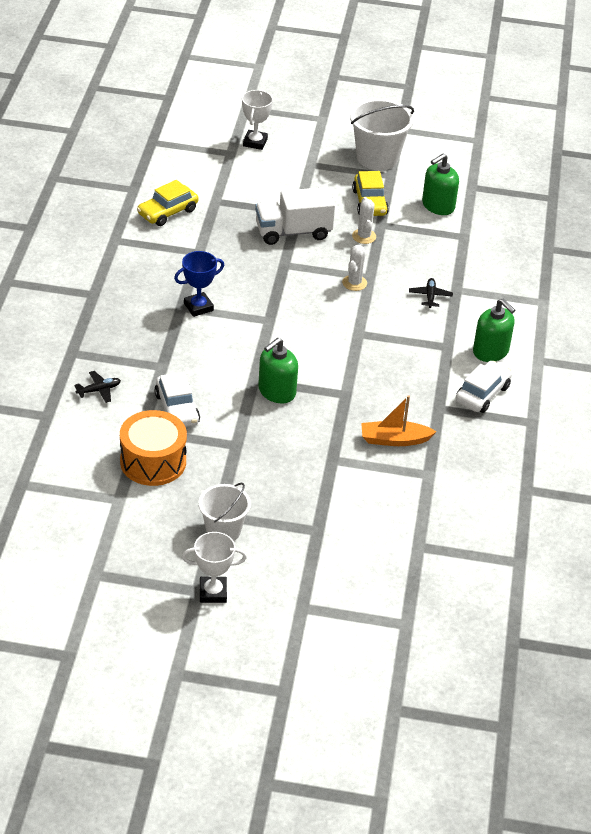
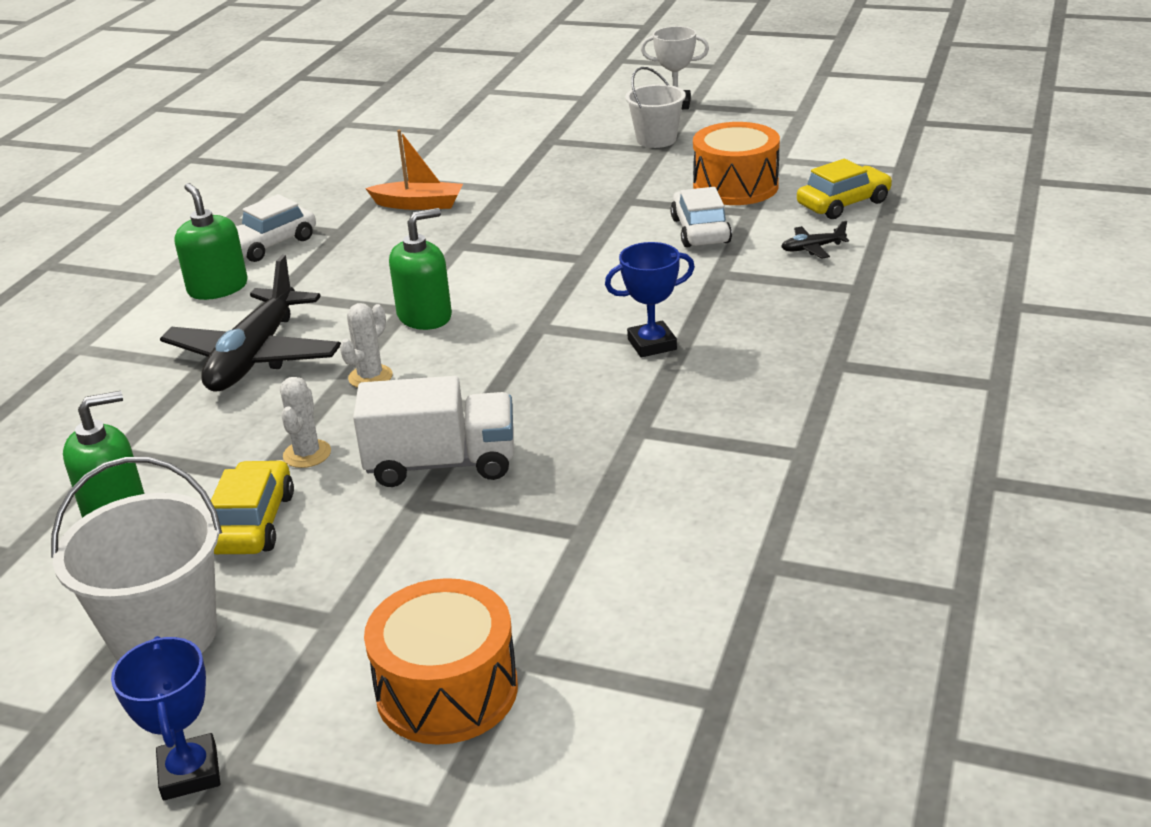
camera: 165 degrees left, 10 degrees down
(167, 212) = (692, 508): yellow car -> yellow car (843, 203)
(255, 142) = (447, 690): white trophy -> orange drum
(276, 391) = (555, 247): green soap dispenser -> green soap dispenser (425, 316)
(337, 117) = (190, 773): none -> blue trophy
(430, 296) = (254, 356): black plane -> black plane, size x2.47

